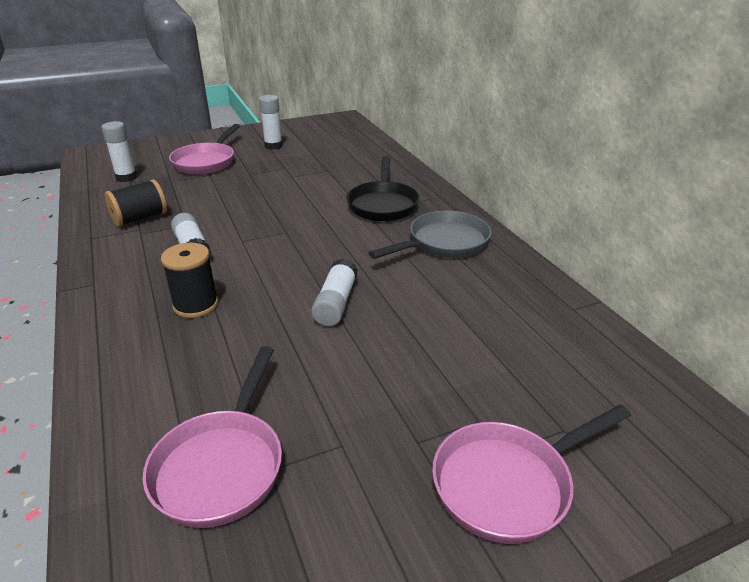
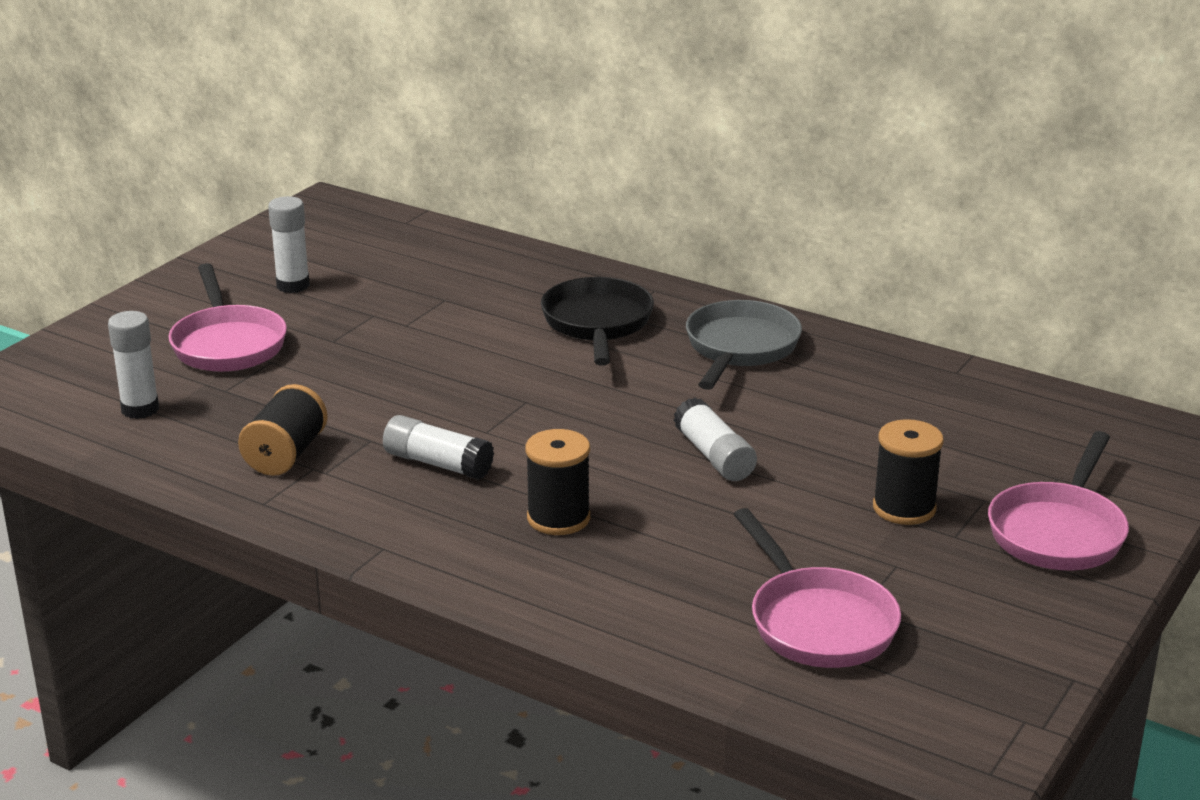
camera: 35 degrees left, 5 degrees down
(383, 204) = (597, 324): black pan -> black pan turned 150 degrees counterclockwise
(408, 398) = (904, 508): none -> black spool

